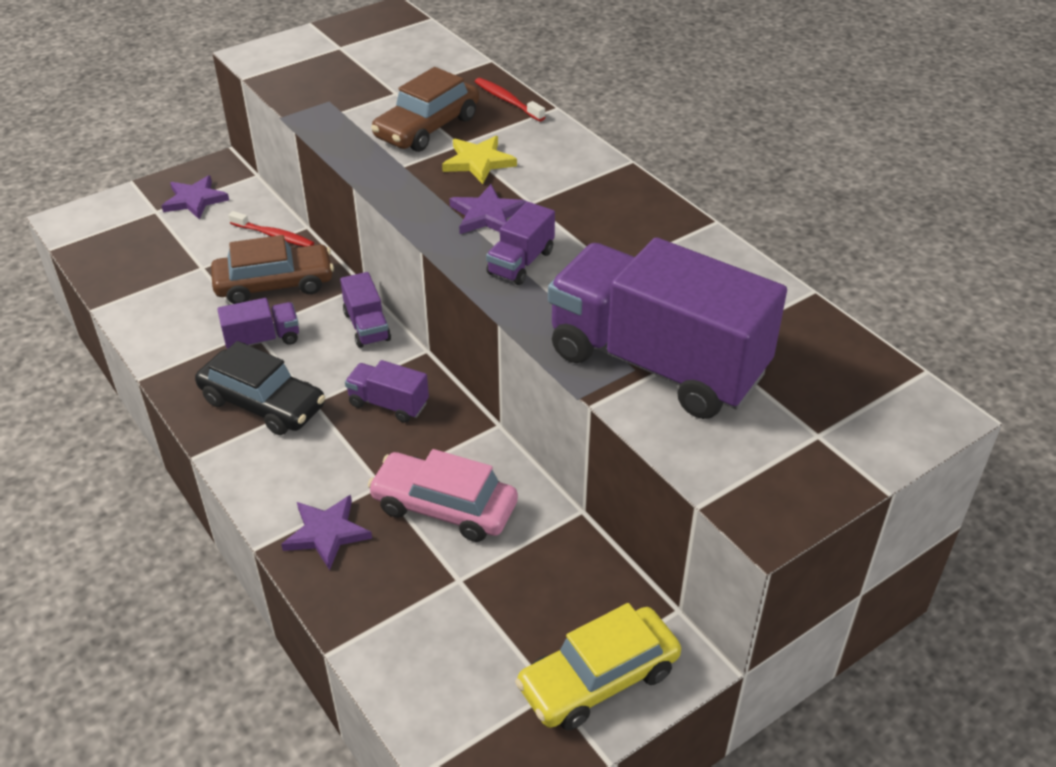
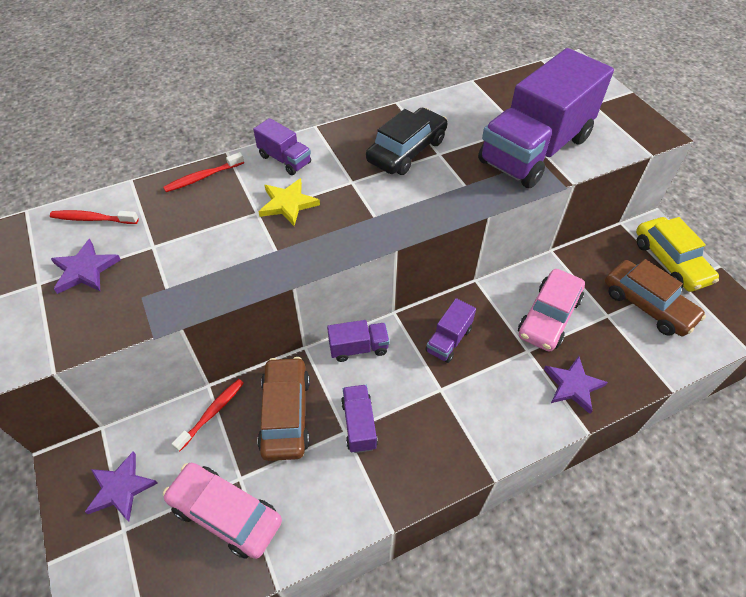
camera: 80 degrees left, 10 degrees up
(166, 265) = (226, 513): none -> pink car
(263, 403) = (438, 425): black car -> black car (407, 151)
(427, 53) = (93, 219): none -> red toothbrush
(427, 127) = (222, 230): brown car -> brown car (647, 305)
(487, 215) = (362, 207): purple star -> purple star (85, 270)
(521, 262) = (425, 196): purple truck -> purple truck (285, 159)

